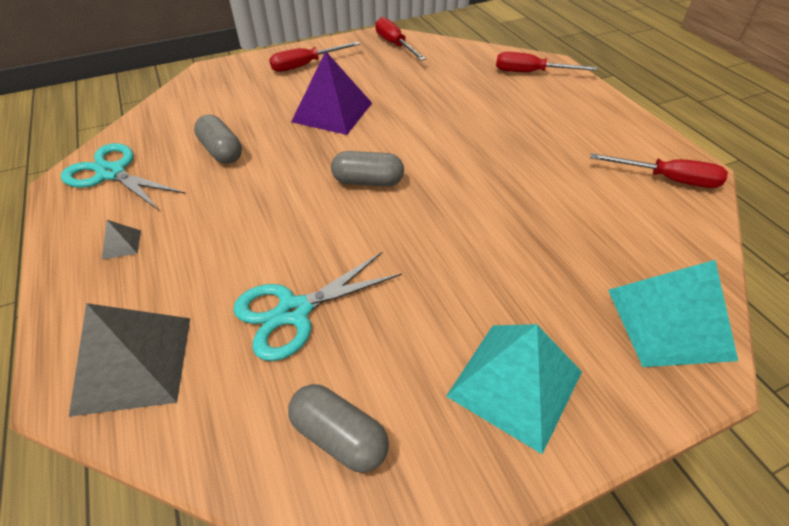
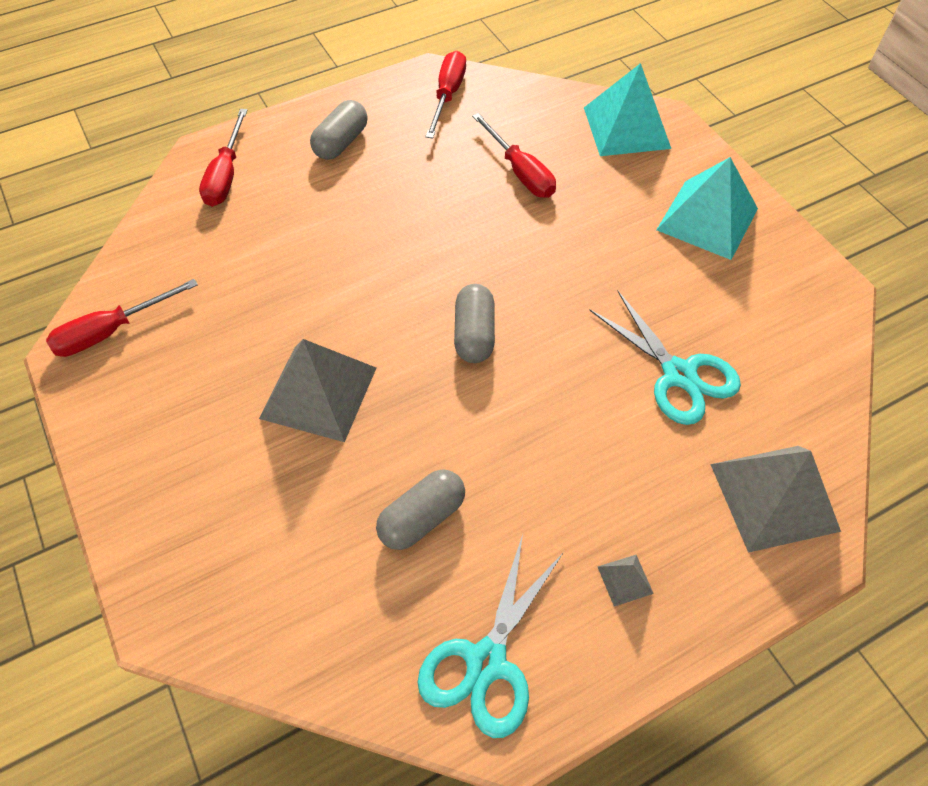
camera: 95 degrees left, 10 degrees up
(306, 65) = (166, 453): red screwdriver -> red screwdriver (520, 172)
(332, 112) = (319, 392): purple pyramid -> grey pyramid
(339, 437) = (786, 323): grey capsule -> grey capsule (341, 142)

